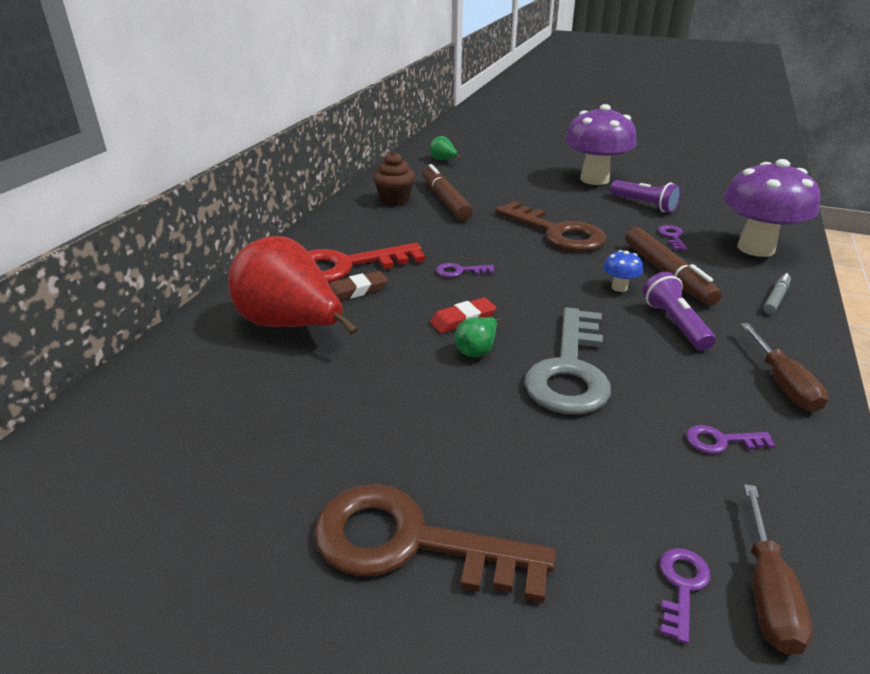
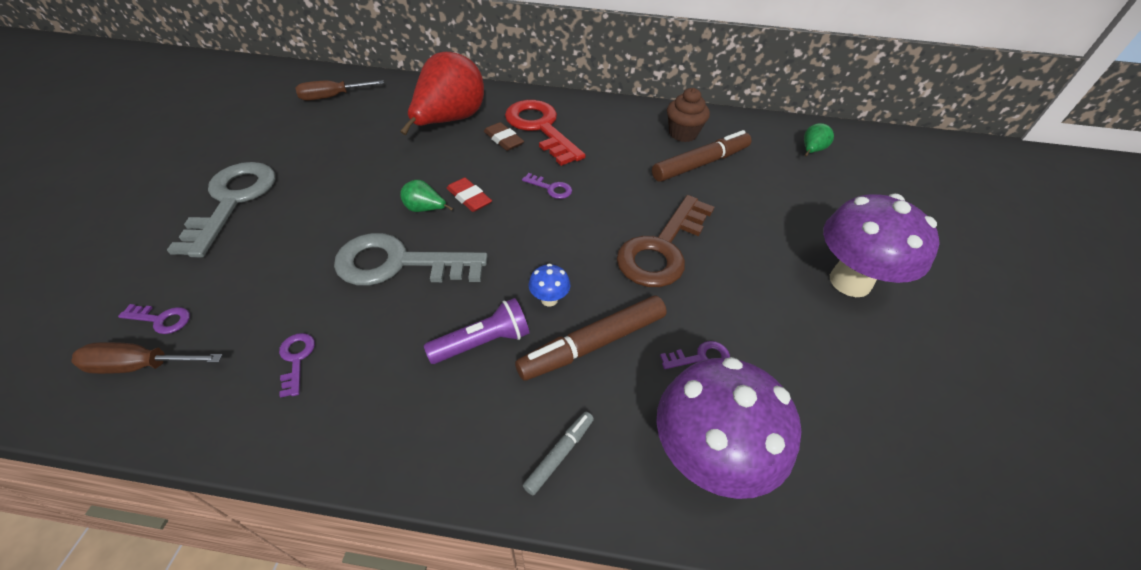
camera: 75 degrees right, 15 degrees up
(410, 543) = (232, 201): brown key -> grey key
(460, 271) = (551, 188): purple key -> purple key turned 135 degrees clockwise
(644, 205) = (792, 333): purple flashlight -> none
(775, 299) = (559, 455): grey marker -> grey marker turned 75 degrees counterclockwise
(782, 383) = (377, 425): brown screwdriver -> brown screwdriver (332, 97)

